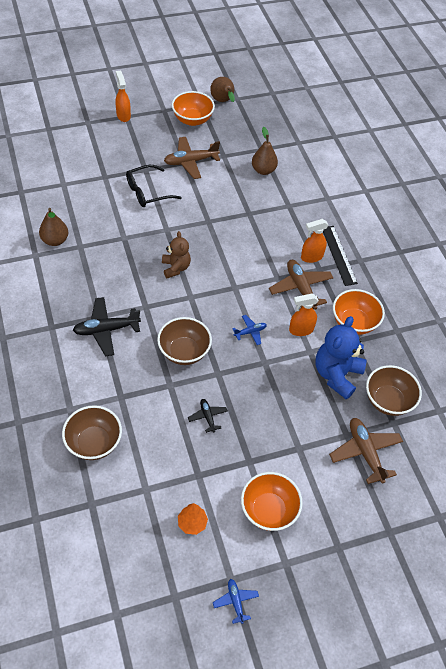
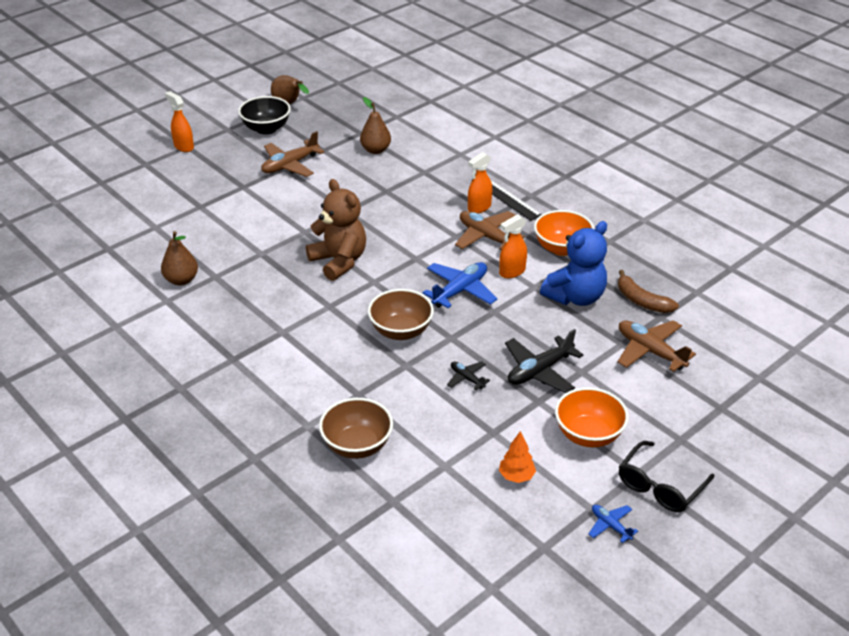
camera: 20 degrees left, 15 degrees down
(106, 330) = (299, 341): black plane -> black plane (539, 371)
(147, 192) = (259, 205): black glasses -> black glasses (660, 486)
(175, 268) = (339, 261): brown teddy bear -> brown teddy bear, size x1.61
(192, 120) = (266, 129): orange bowl -> black bowl
(250, 332) = (460, 291): blue plane -> blue plane, size x1.87
(336, 375) = (575, 297): blue teddy bear -> blue teddy bear turned 135 degrees counterclockwise
(388, 401) = (641, 301): brown bowl -> brown banana

